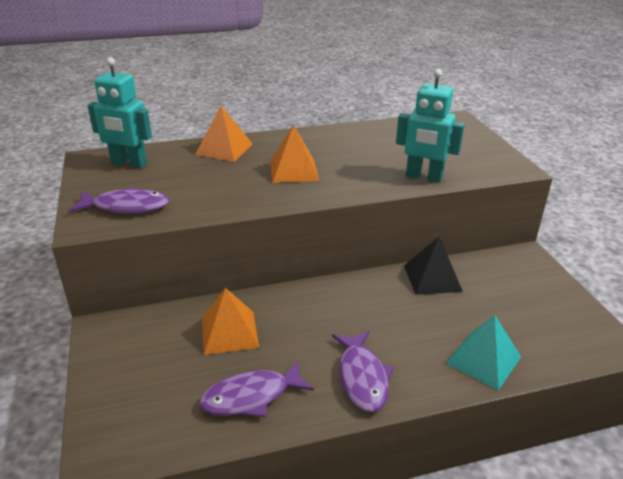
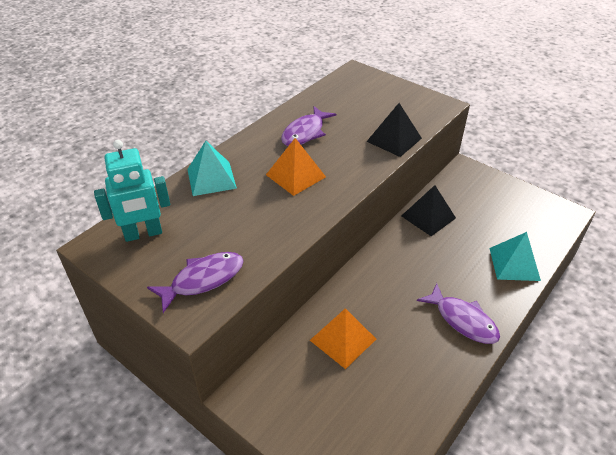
camera: 35 degrees left, 10 degrees up
(224, 149) = (211, 178): orange pyramid -> turquoise pyramid
(251, 397) = (412, 380): purple fish -> purple fish (305, 133)
(424, 177) = (394, 139): turquoise robot -> black pyramid

